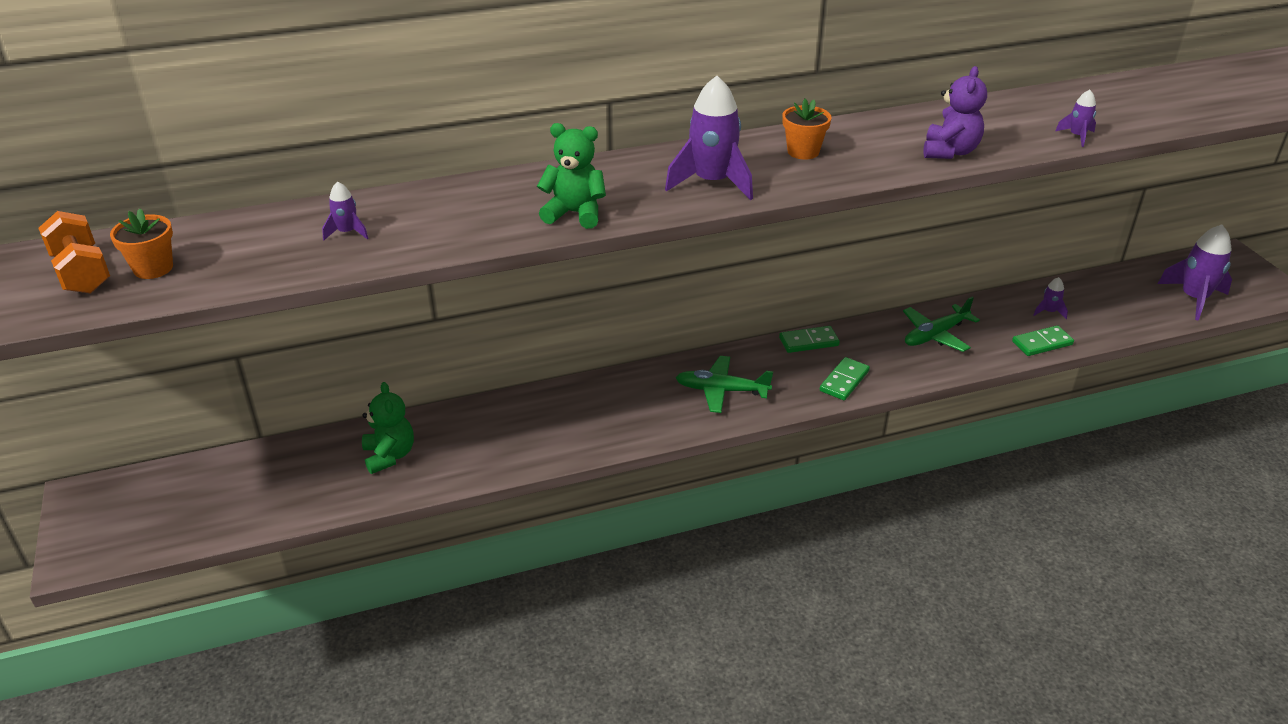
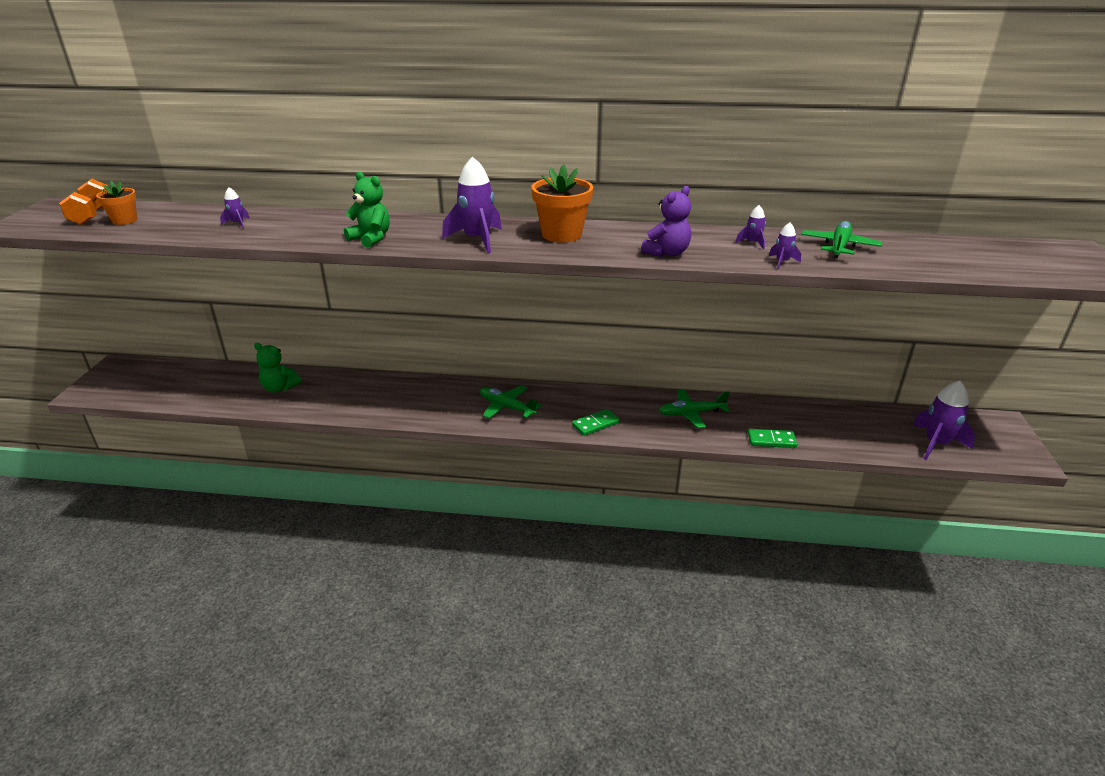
camera: 25 degrees right, 5 degrees down
(389, 455) = (280, 388): green teddy bear -> green teddy bear turned 105 degrees clockwise
(803, 152) = (562, 234): orange flower pot -> orange flower pot, size x1.68
(809, 342) = (594, 394): green domino -> none
(1049, 312) = (797, 421): purple rocket -> purple rocket (752, 243)
(1107, 101) = (839, 246): none -> green plane

